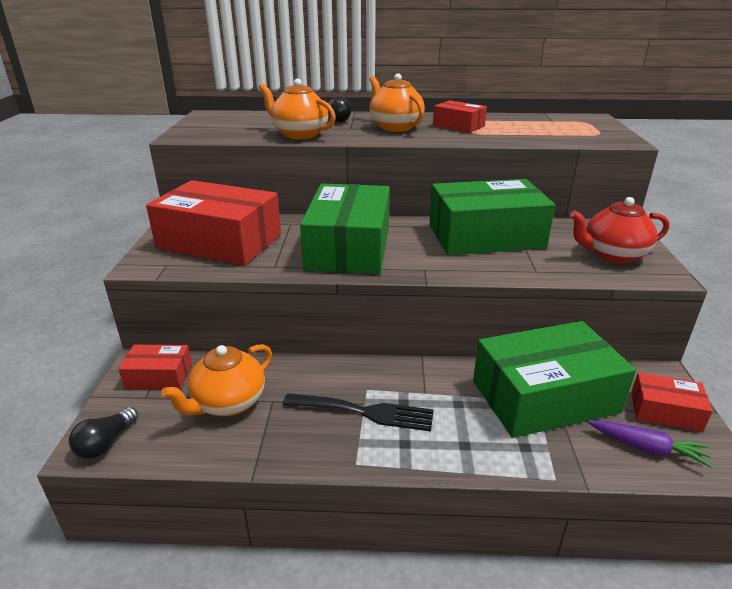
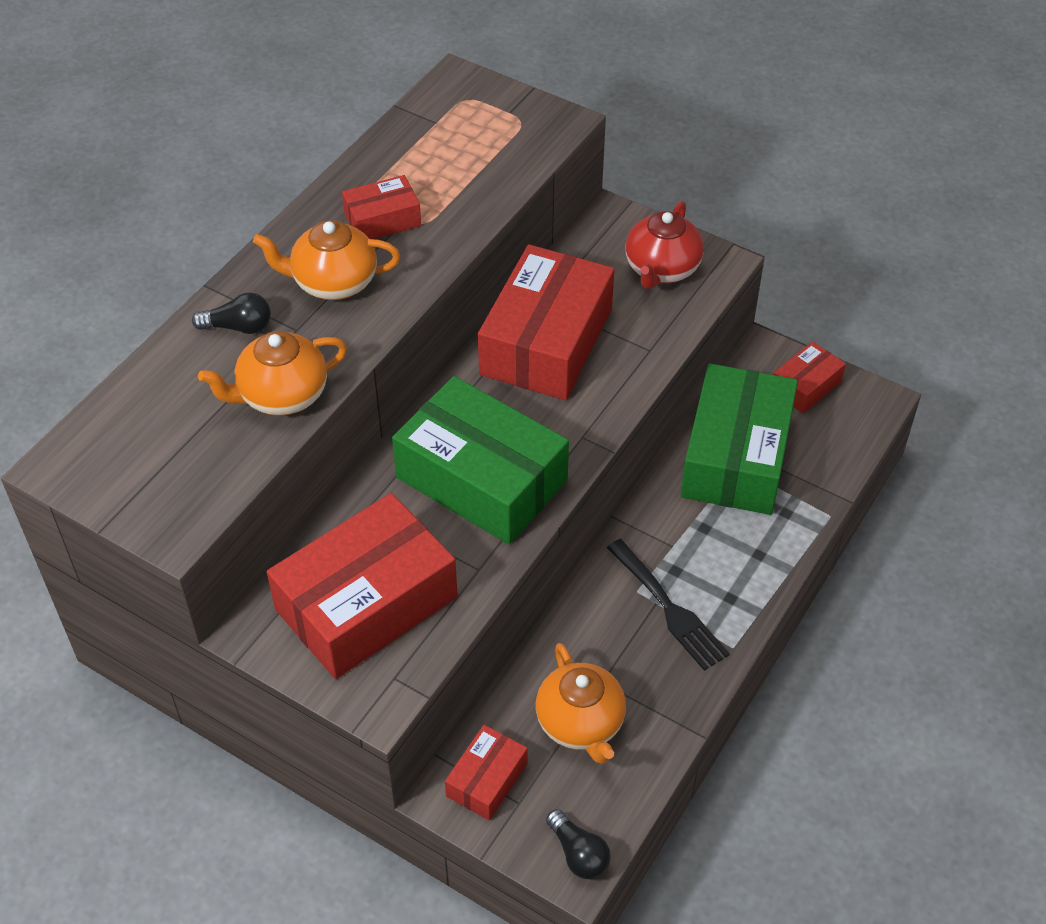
camera: 60 degrees left, 20 degrees up
(365, 412) = (669, 608): black fork -> black fork turned 105 degrees clockwise
(485, 236) = (546, 342): green box -> red box
(647, 448) = (836, 432): purple carrot -> none

